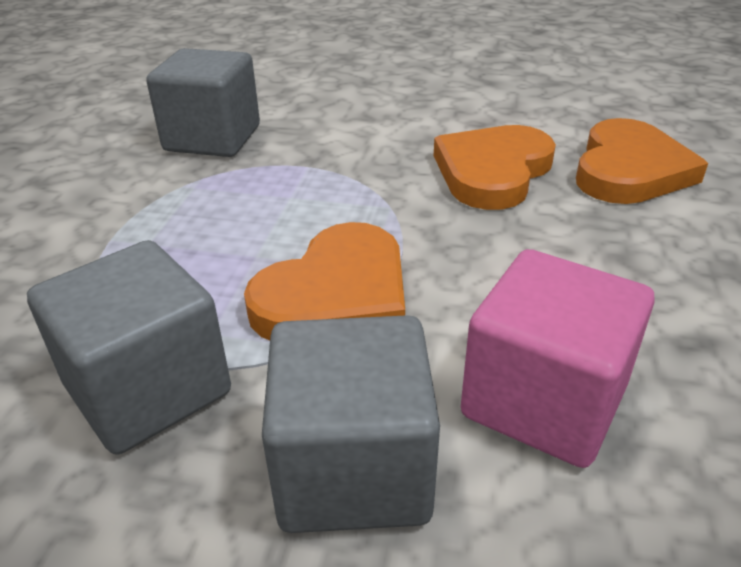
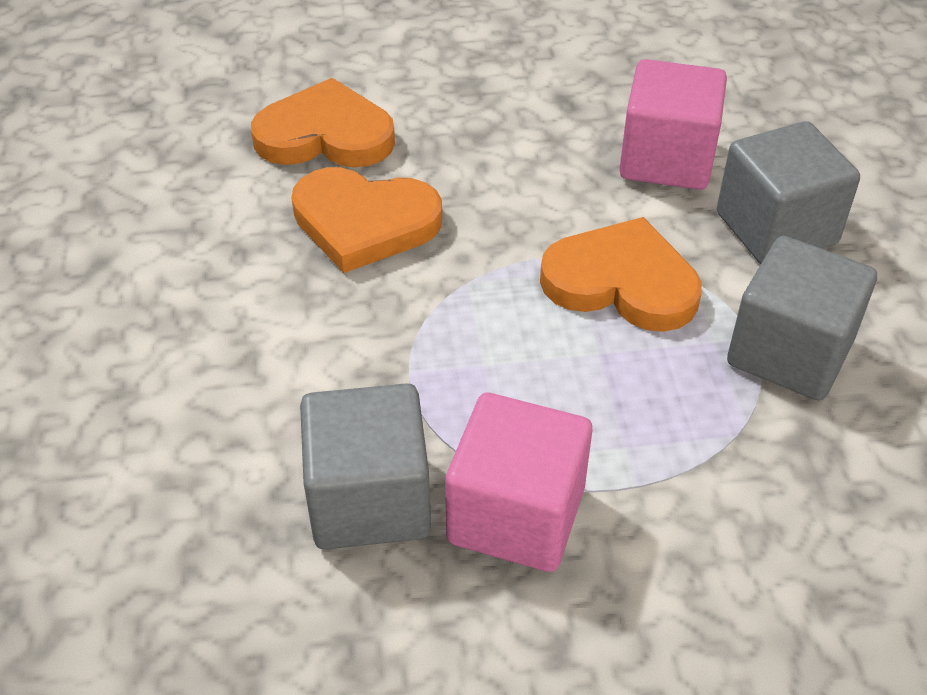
camera: 110 degrees left, 10 degrees up
(144, 184) = (516, 515): none -> pink cube

